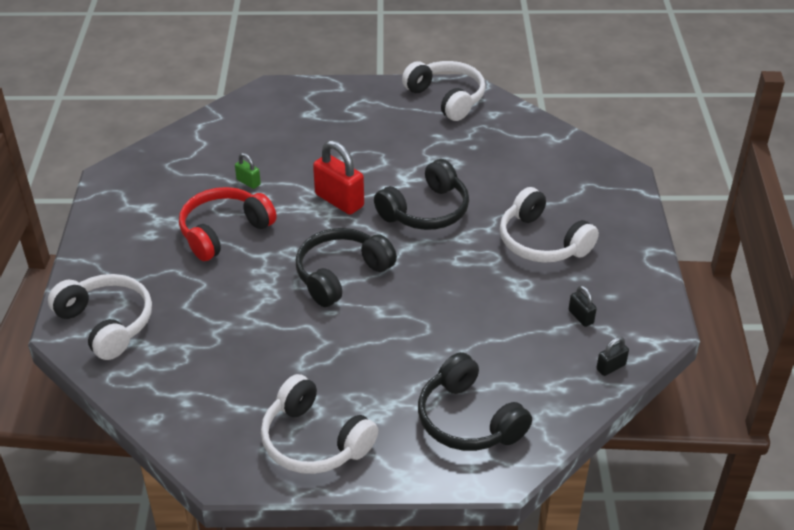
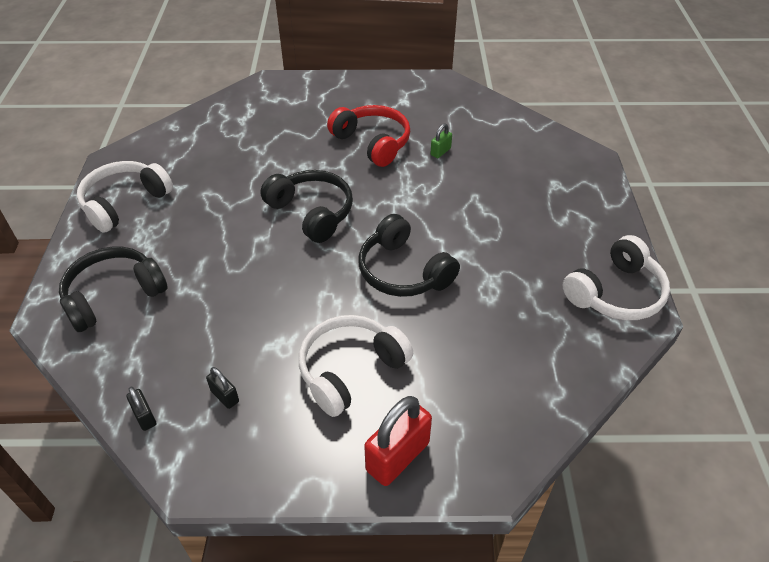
camera: 90 degrees right, 5 degrees up
(107, 323) = (272, 97): white headphones -> none
(339, 200) = (417, 209): red padlock -> red padlock (397, 456)
(581, 317) = (225, 396): black padlock -> black padlock turned 75 degrees clockwise

